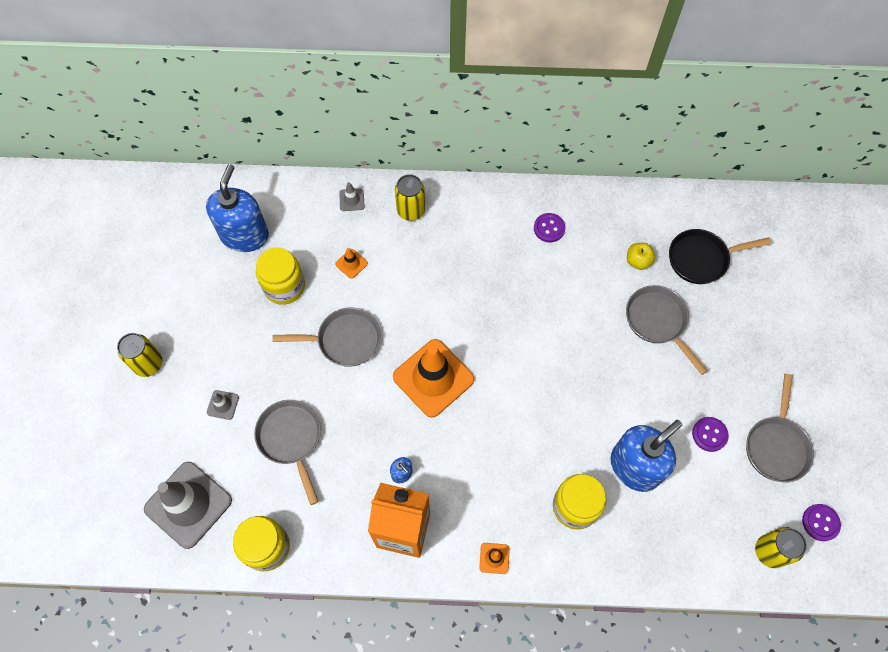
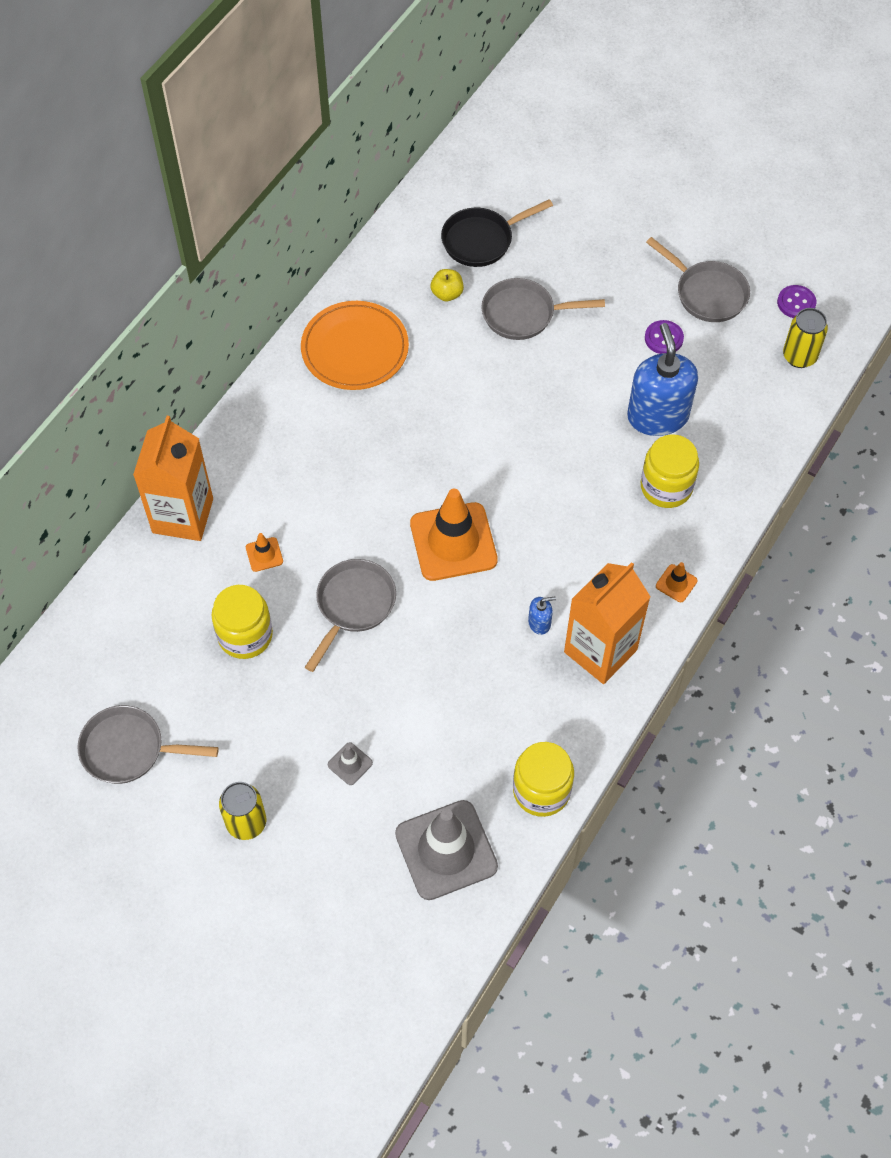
camera: 60 degrees left, 5 degrees down
(244, 235) = (148, 647): blue soap dispenser -> none
(291, 439) = (435, 712): grey pan -> grey pan (129, 749)
(351, 200) = (183, 516): grey traffic cone -> orange carton
(411, 211) = (240, 465): yellow can -> none
(549, 228) = (355, 349): purple button -> orange plate
(702, 259) = (482, 240): black pan -> black pan turned 45 degrees clockwise

